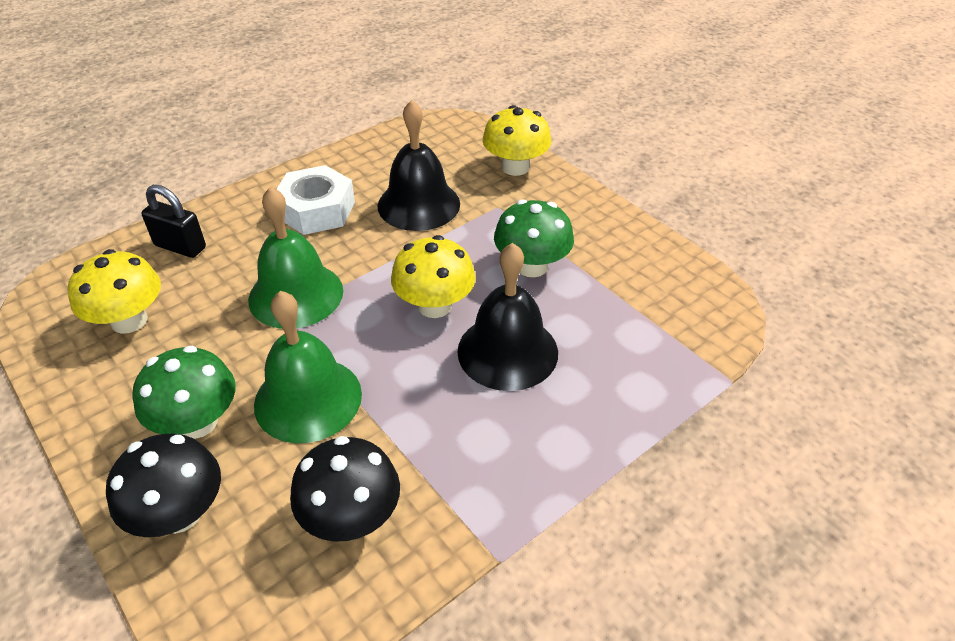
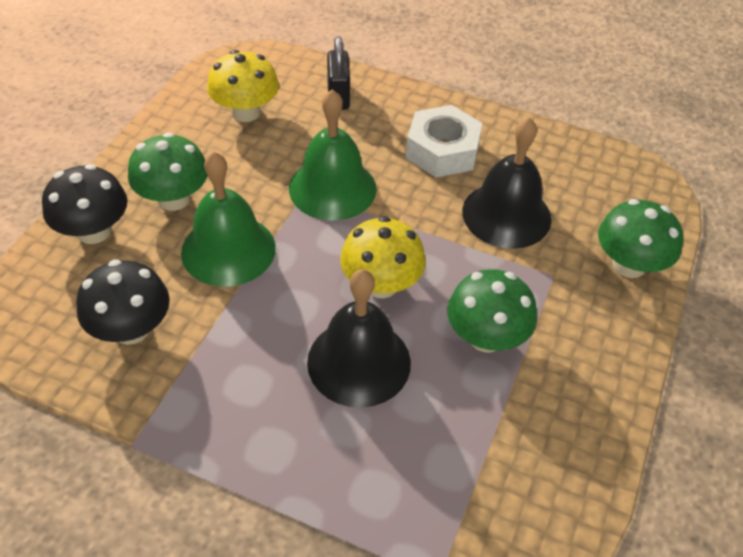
camera: 60 degrees right, 5 degrees up
(515, 167) = (629, 265): yellow mushroom -> green mushroom

